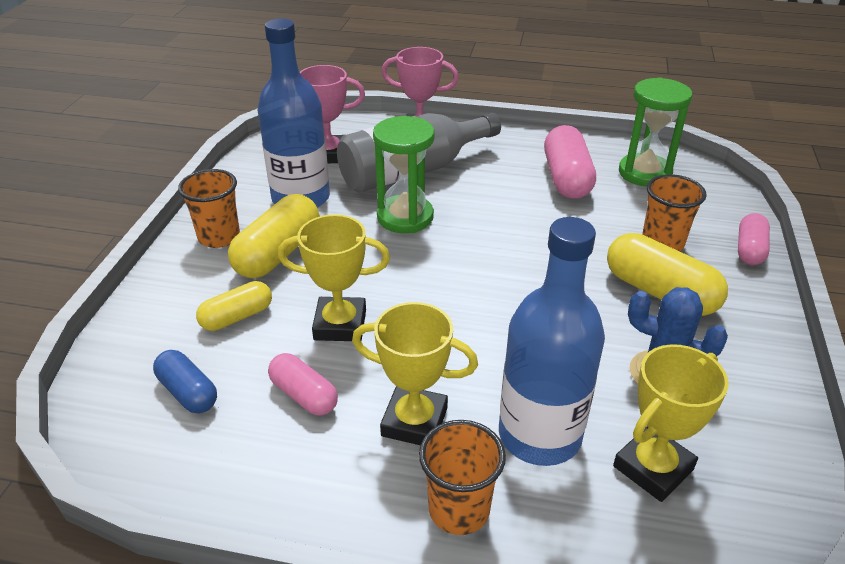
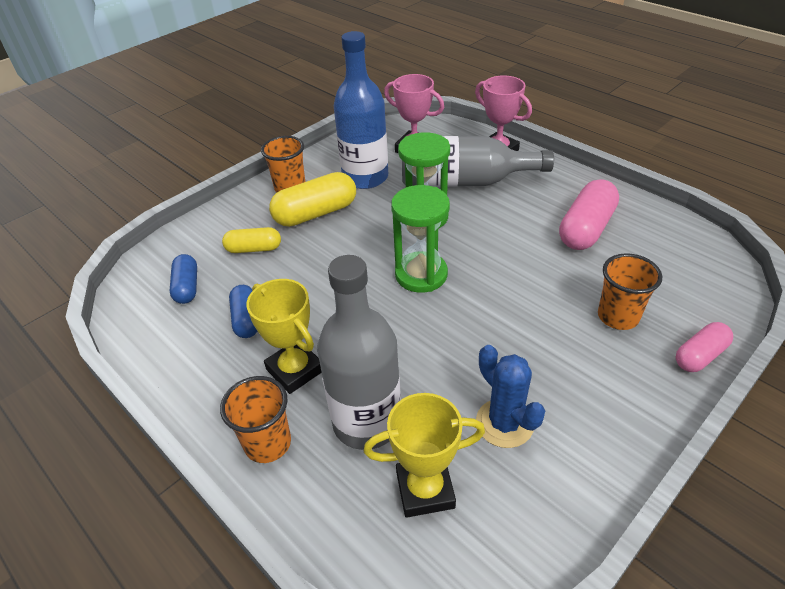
camera: 35 degrees right, 5 degrees up
(304, 395) = (246, 319): pink capsule -> blue capsule
(340, 324) = (309, 280): yellow trophy -> none
(539, 435) = (367, 422): blue bottle -> grey bottle
(644, 173) = (665, 248): green hourglass -> green hourglass (421, 274)
(660, 292) = (572, 357): yellow capsule -> none

